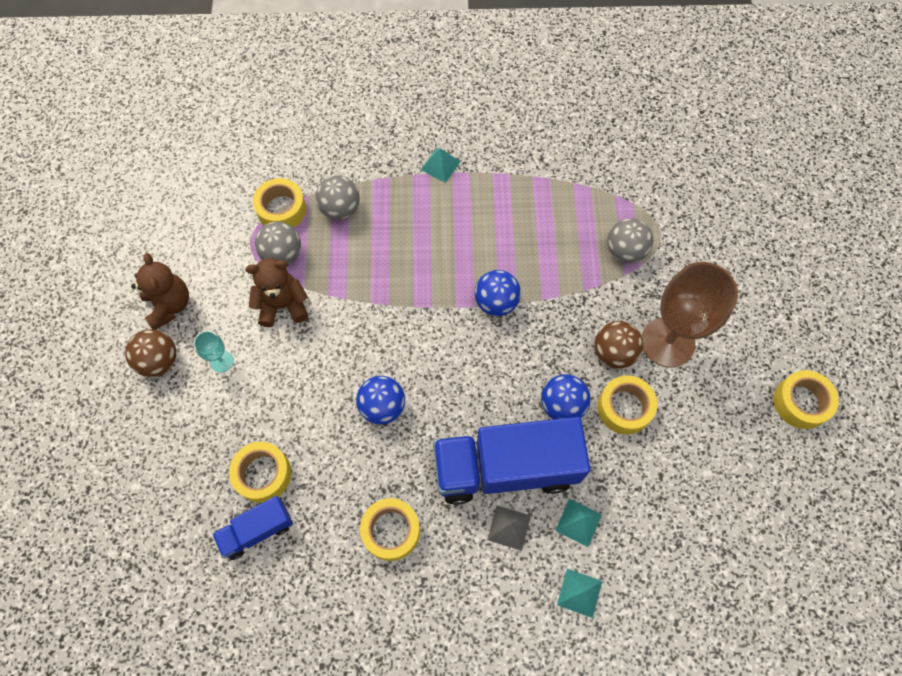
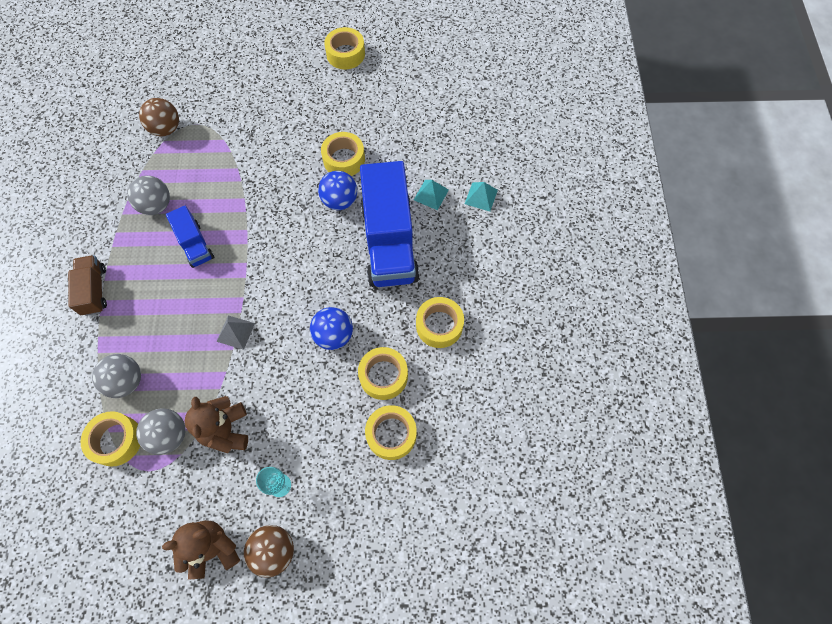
camera: 90 degrees left, 0 degrees up
(257, 530) = (440, 435): blue truck -> blue truck (195, 244)
(331, 464) = (383, 376): none -> yellow tape
(440, 165) = (94, 290): turquoise pyramid -> brown truck
(496, 302) = (244, 245): blue ball -> none
(509, 527) = (435, 240): grey pyramid -> grey pyramid (235, 332)
(613, 353) = (298, 163): brown ball -> brown ball (166, 129)
(625, 251) = (209, 149): grey ball -> grey ball (156, 205)
(667, 342) = (292, 127): brown goblet -> none

